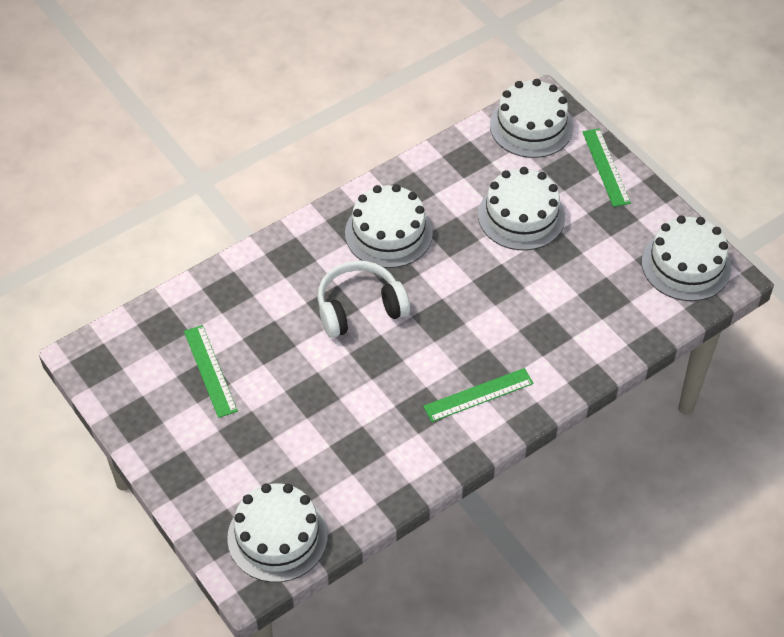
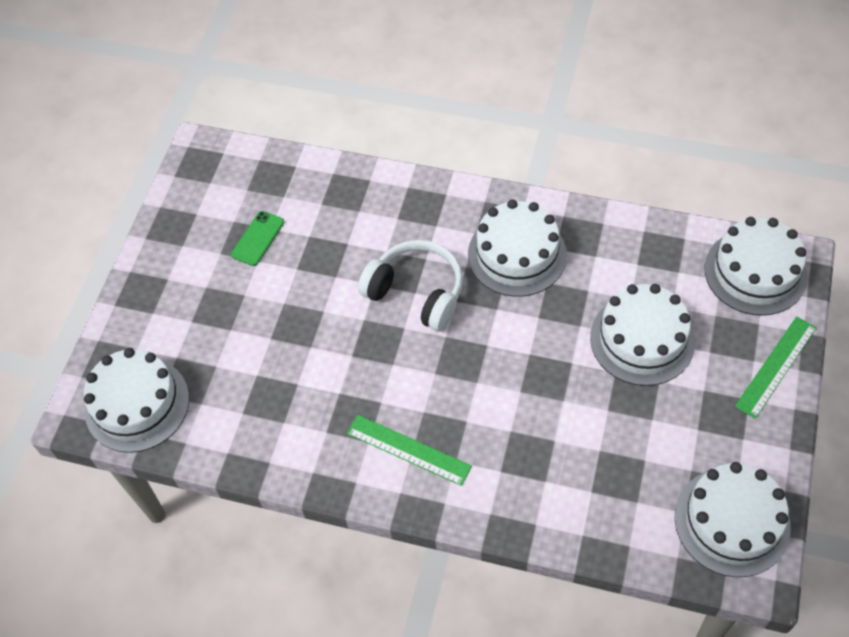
camera: 55 degrees right, 5 degrees up
(210, 371) = (258, 238): green ruler -> green phone

